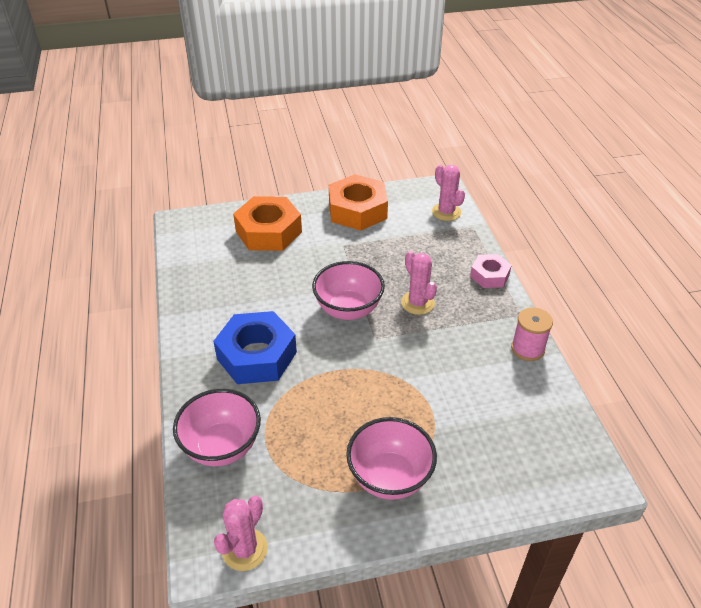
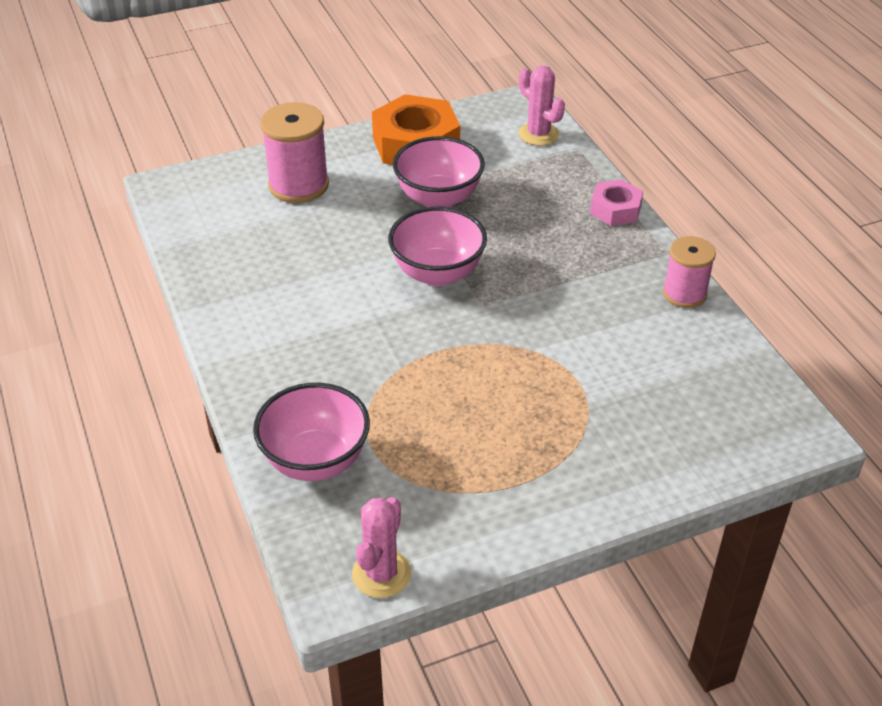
camera: 10 degrees left, 0 degrees up
(257, 355) = (329, 345): blue nut -> none
(268, 231) = (298, 185): orange nut -> pink spool
(389, 477) = (544, 466): pink bowl -> pink bowl (438, 198)
(417, 303) = (528, 254): pink cactus -> none

